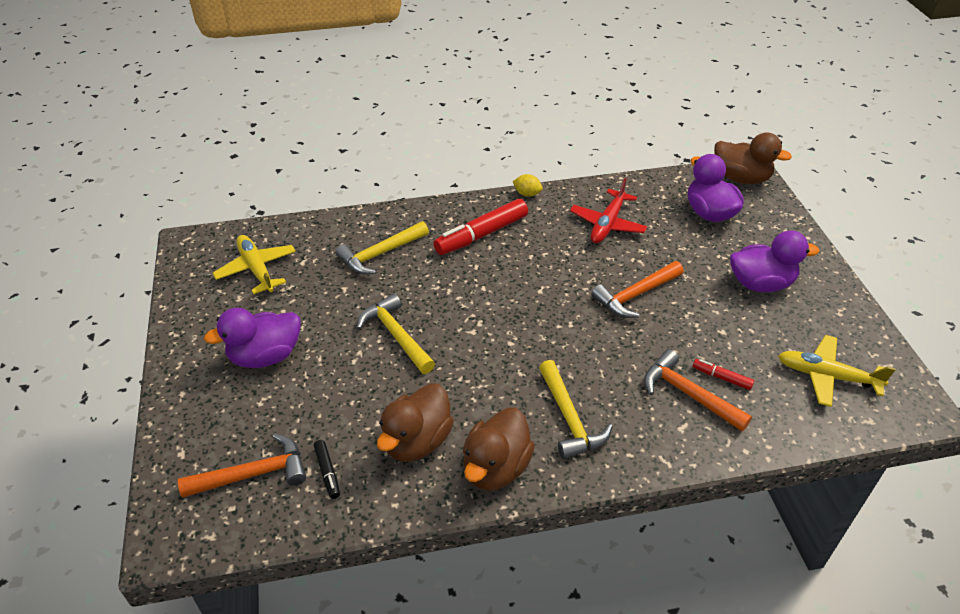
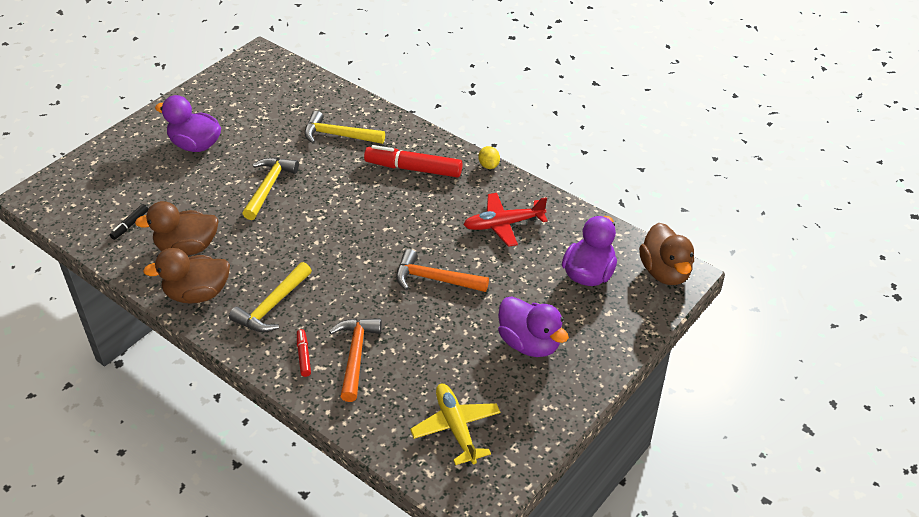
camera: 50 degrees right, 0 degrees up
(253, 474) = (103, 197): orange hammer -> none
(257, 269) = (265, 95): yellow plane -> none
(721, 377) = (392, 366): red marker -> red marker (304, 356)

